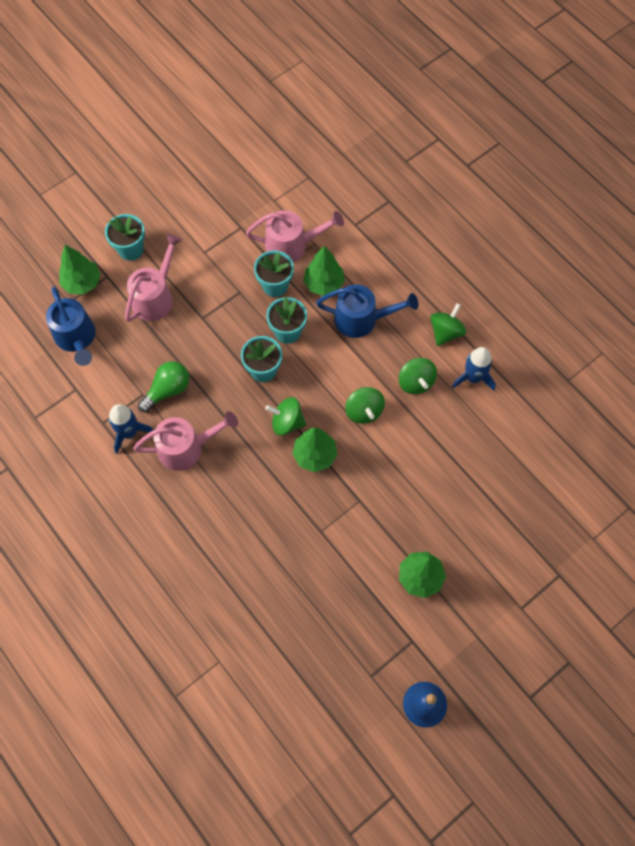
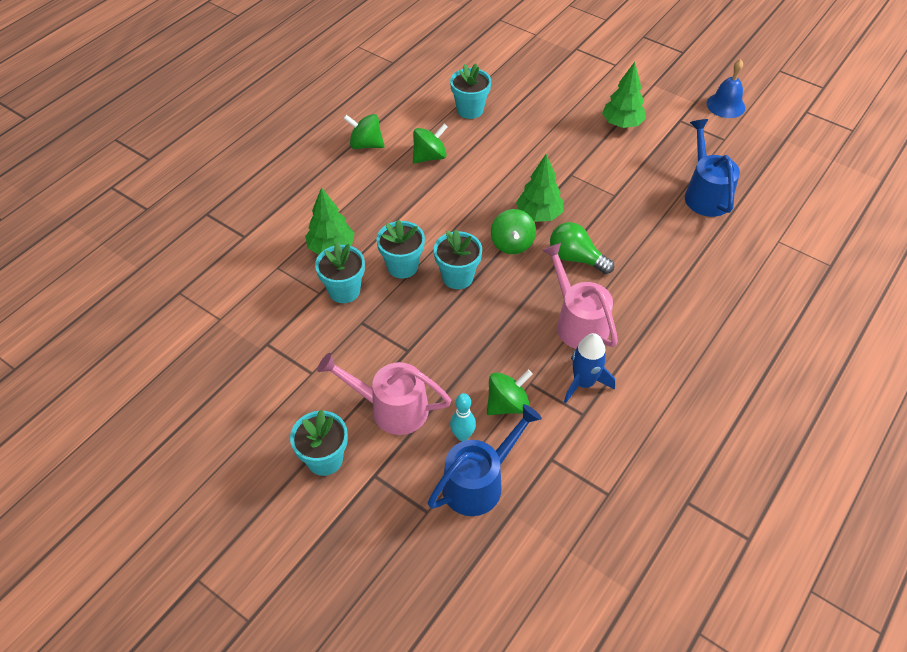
camera: 105 degrees left, 15 degrees down
(82, 283) = (392, 503): green tree -> none
(116, 337) = (462, 435): none -> turquoise bowling pin
(167, 390) = (515, 359): green light bulb -> green light bulb (576, 258)
(292, 245) = (284, 287): pink watering can -> none
(362, 319) = (369, 208): blue watering can -> blue watering can (705, 194)
(364, 411) = (476, 188): green spinning top -> green spinning top (507, 404)
(473, 378) = (411, 119): blue rocket -> none
(475, 435) = (470, 110): none -> turquoise flower pot

